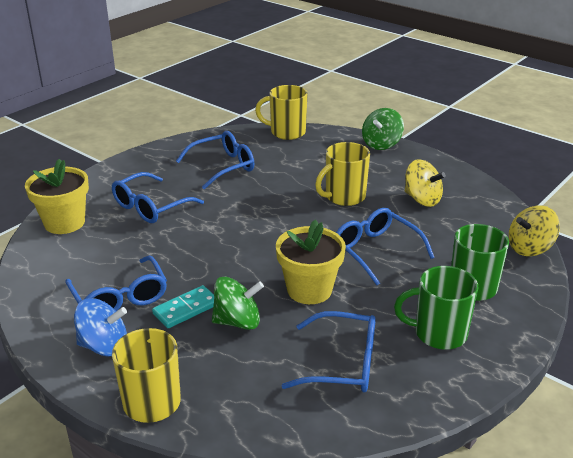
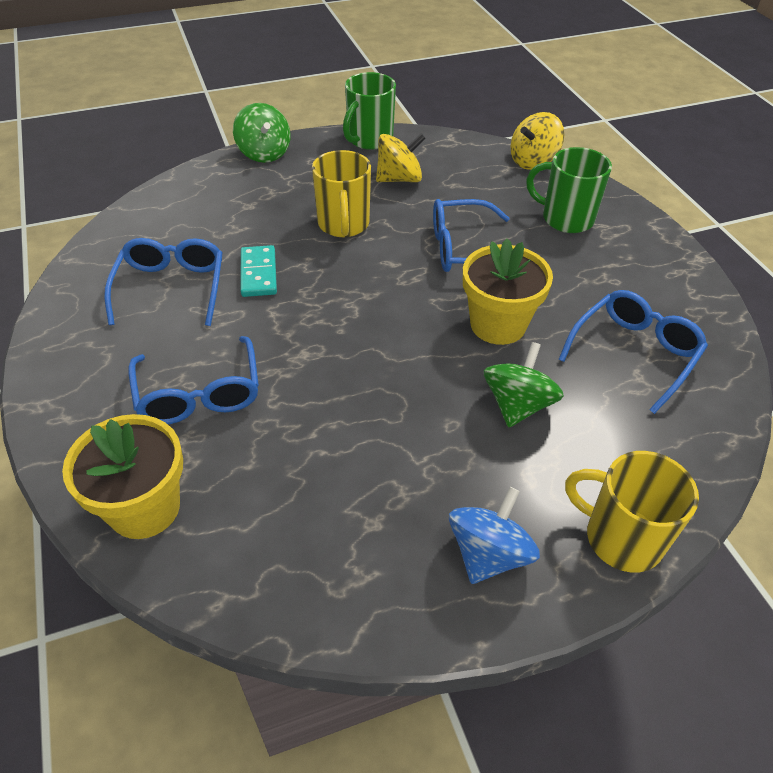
camera: 60 degrees left, 15 degrees up
(120, 298) = (394, 501): blue glasses -> none
(186, 309) = (463, 442): turquoise domino -> turquoise domino (258, 273)
(287, 132) = (152, 204): yellow mug -> none
(438, 333) = (623, 271): green mug -> green mug (369, 139)
(529, 248) = (533, 161): yellow spinning top -> yellow spinning top turned 45 degrees clockwise

